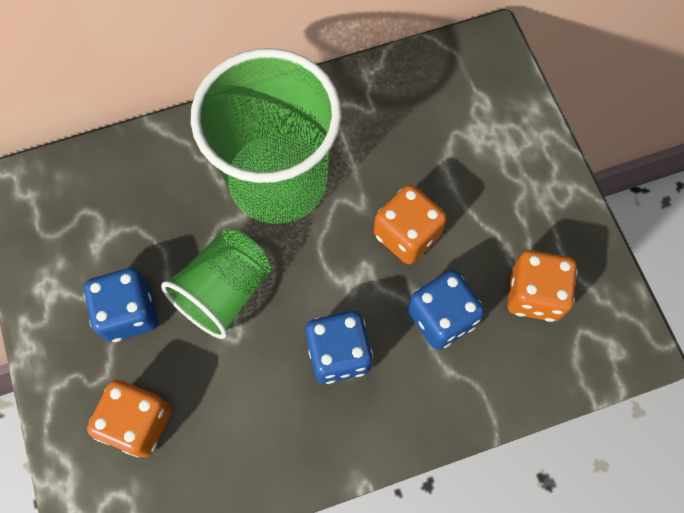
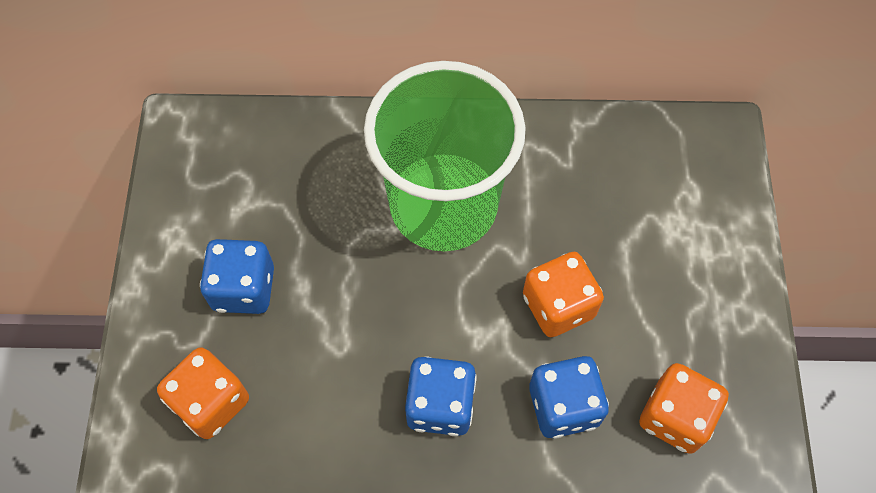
camera: 20 degrees right, 5 degrees down
(224, 292) = (346, 300): green cup -> none

